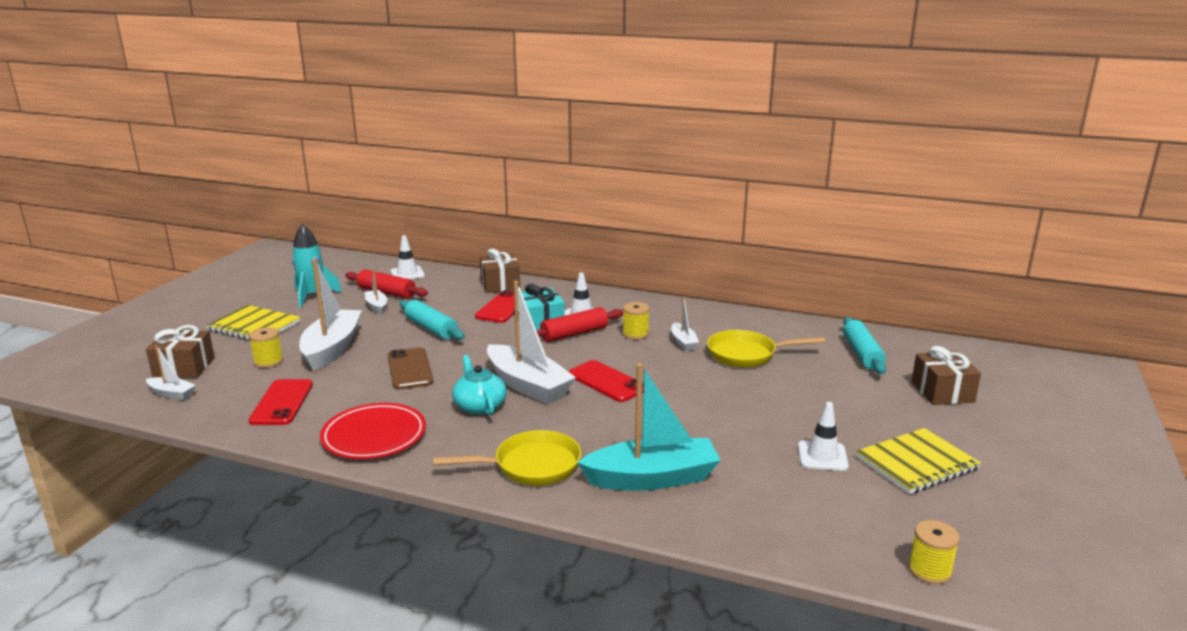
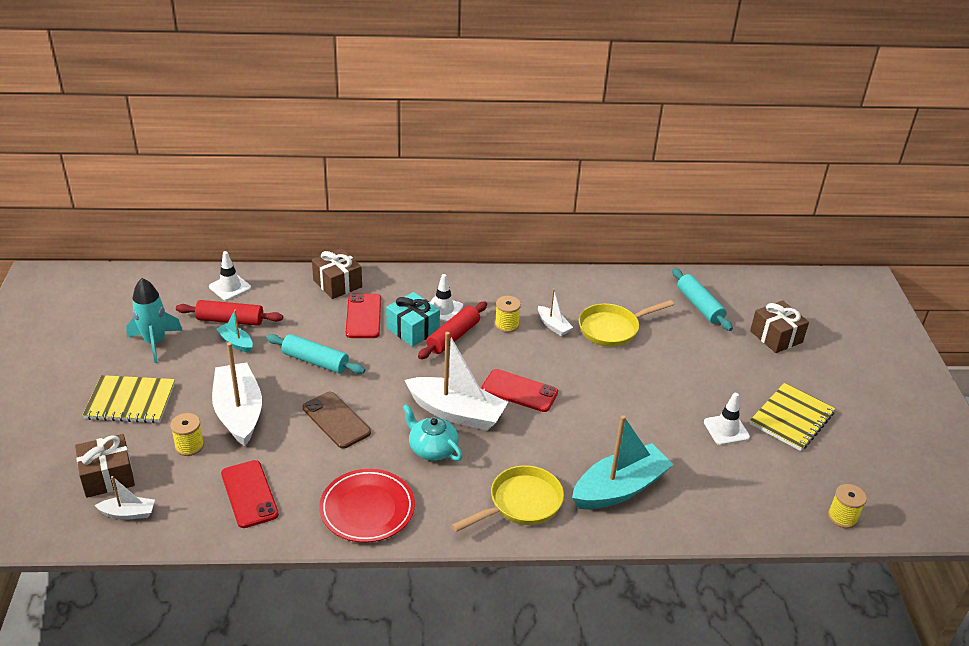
camera: 25 degrees left, 15 degrees up
(377, 306) = (236, 342): white boat -> turquoise boat

